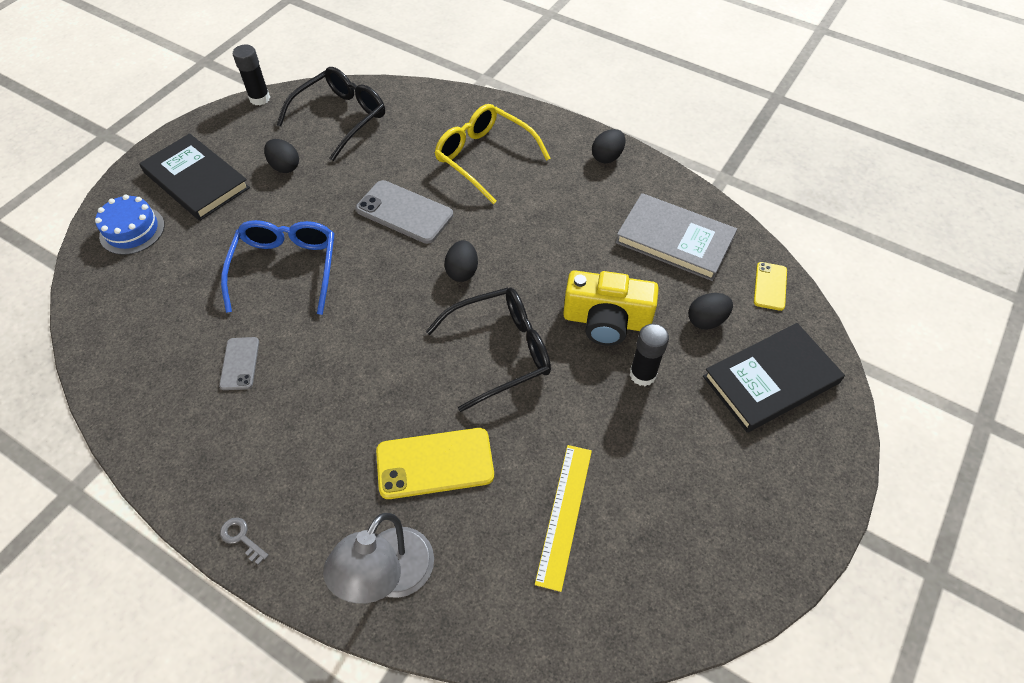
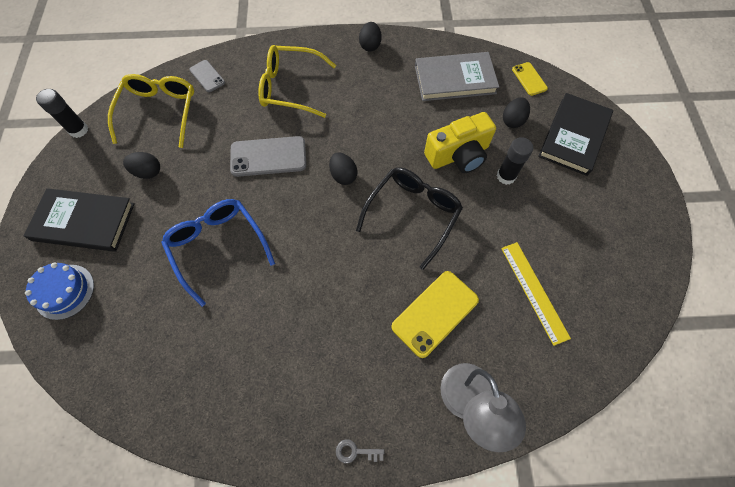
camera: 35 degrees left, 10 degrees up
(240, 363) = (245, 336): grey phone -> grey phone (207, 76)
(341, 118) = (159, 112): black glasses -> yellow glasses

